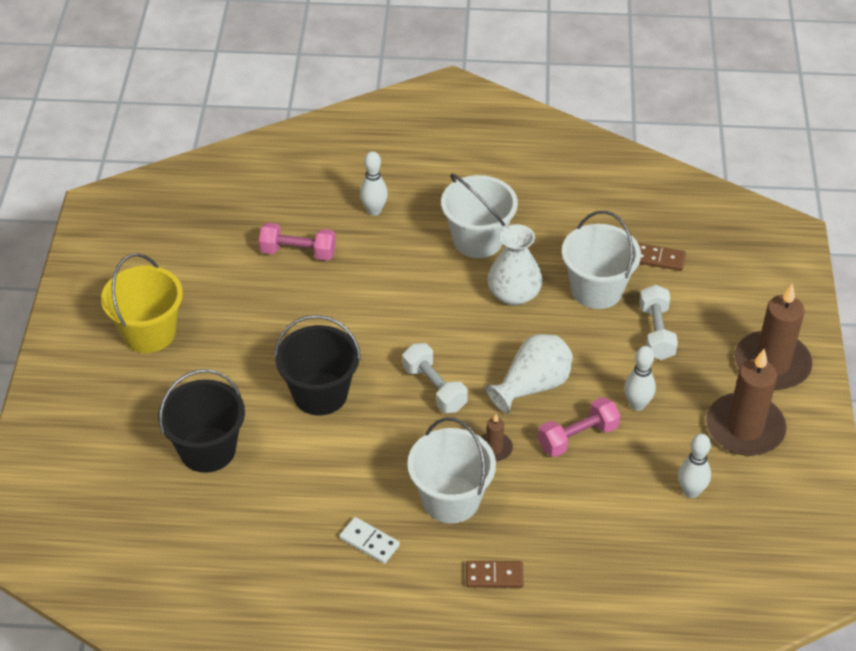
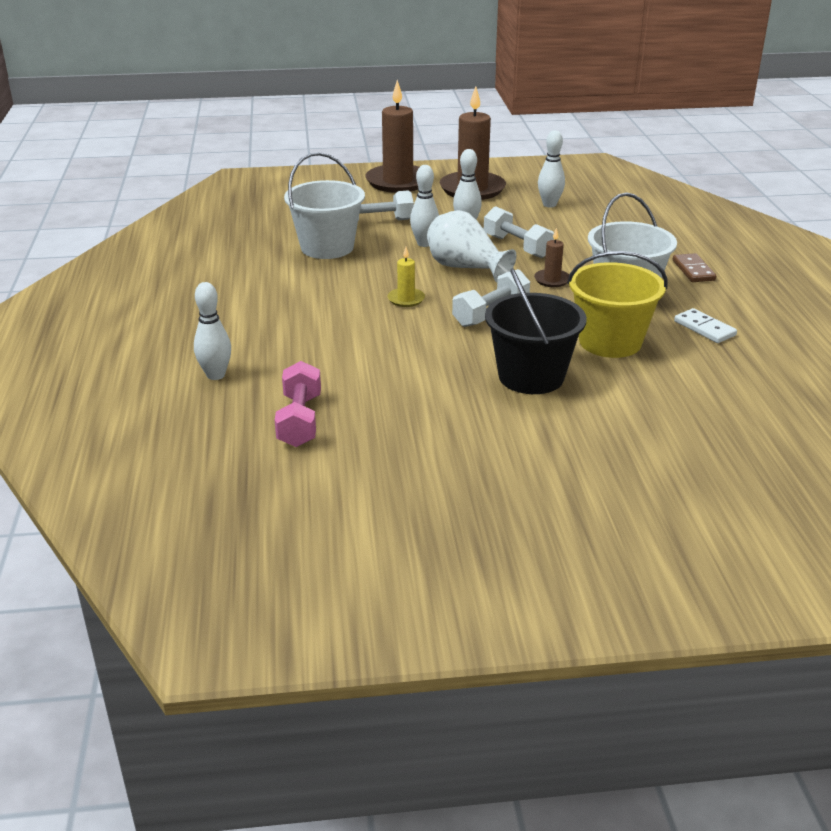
camera: 100 degrees left, 15 degrees down
(149, 332) = (486, 523): yellow bucket -> yellow bucket (610, 342)
(207, 449) = (656, 440): black bucket -> none
(369, 542) = (704, 328): white domino -> white domino turned 60 degrees counterclockwise
(475, 333) = (406, 299): none -> yellow candle
(478, 240) = (262, 308): white bucket -> none
(514, 294) = (343, 284): white vase -> none
(577, 437) = (517, 246): pink dumbbell -> white dumbbell
(595, 363) = (424, 244): none -> white bowling pin
(659, 259) = (279, 223): brown domino -> none

